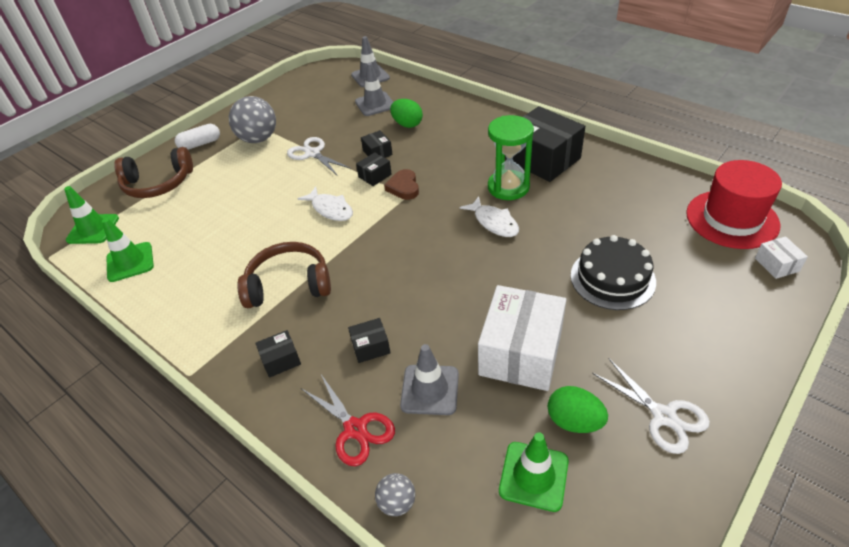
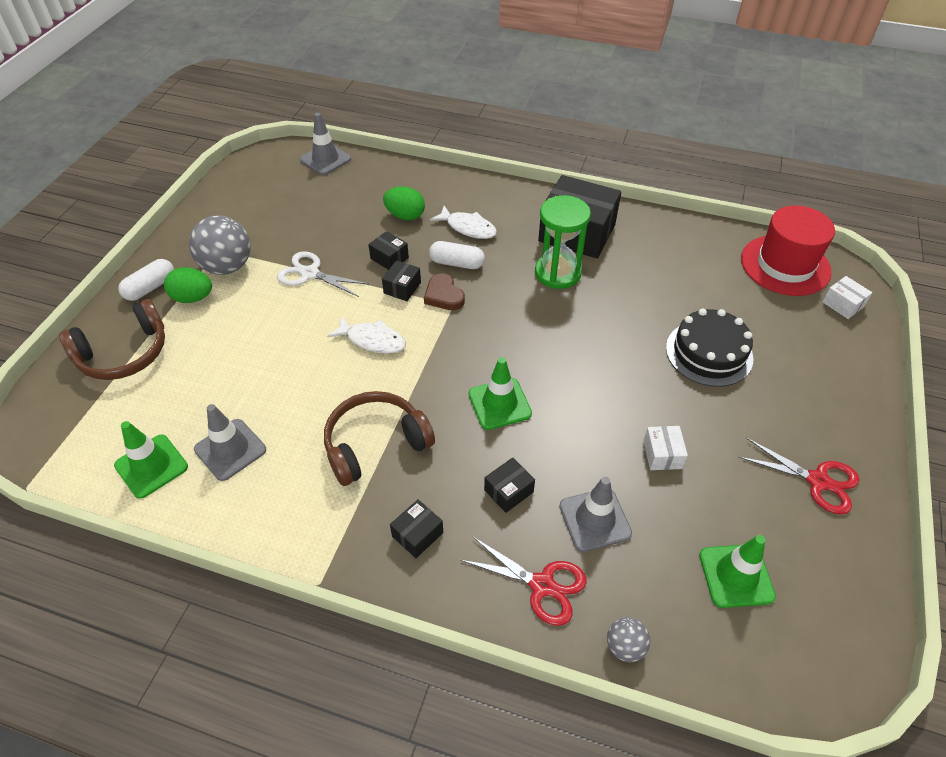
camera: 25 degrees left, 5 degrees up
(93, 229) = (68, 435): green traffic cone -> green traffic cone (499, 404)
(375, 104) = (352, 195): grey traffic cone -> grey traffic cone (230, 449)
(428, 165) = (457, 263): none -> white capsule
(494, 222) = (563, 317): white fish -> white fish (468, 228)
(521, 352) = (662, 454): white box -> white box, size x0.45
(574, 421) = (745, 510): green egg -> green egg (193, 298)
(664, 416) = (818, 481): white scissors -> red scissors

